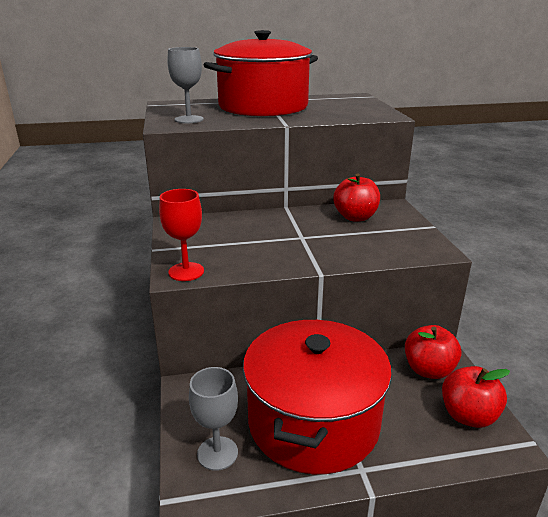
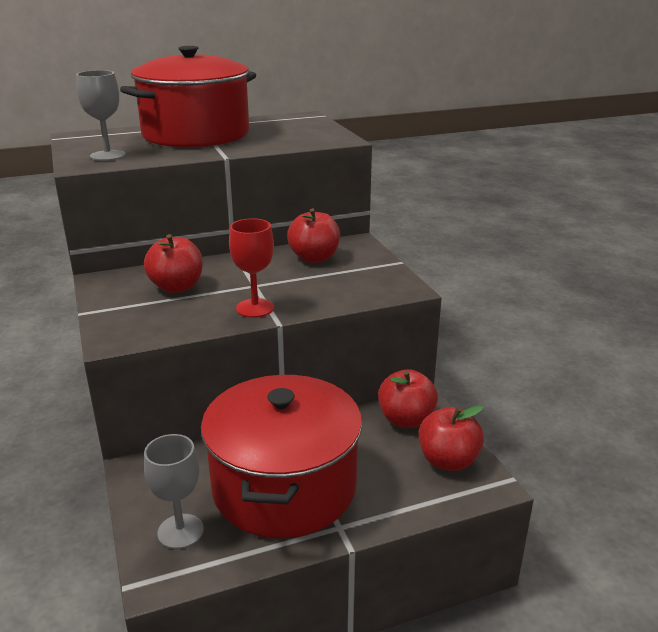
camera: 10 degrees left, 0 degrees up
(186, 272) = (124, 335): red goblet -> red goblet (255, 308)
(235, 234) = (177, 287): none -> red apple

